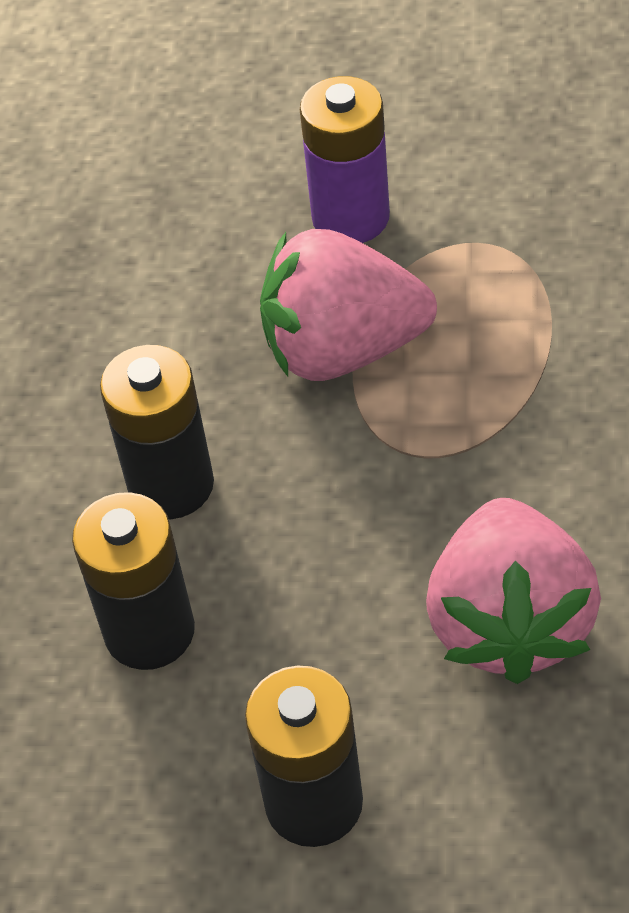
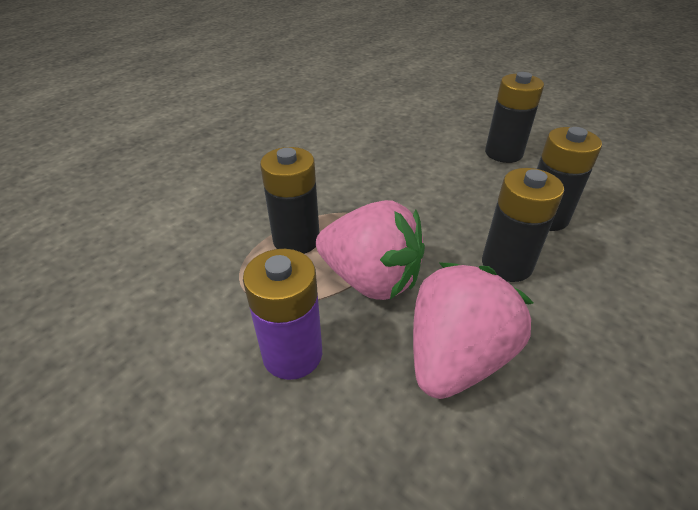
camera: 150 degrees left, 10 degrees down
(504, 345) = (296, 240): none -> black battery
(509, 623) = (397, 162): pink strawberry -> pink strawberry (456, 357)

